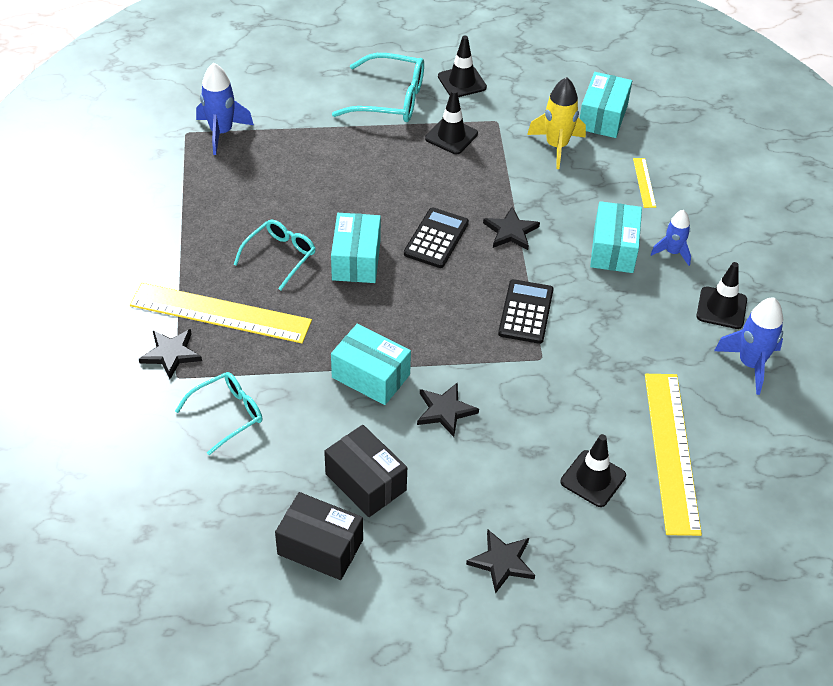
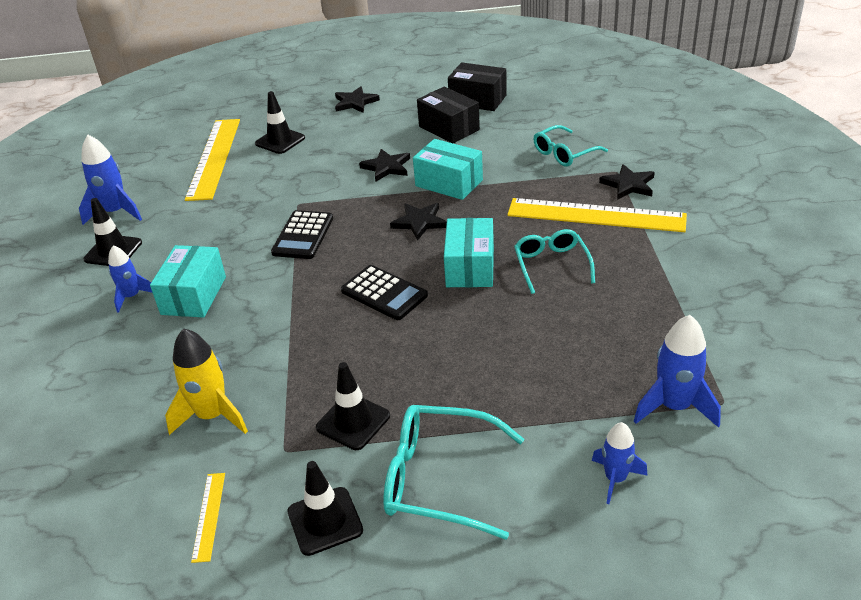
camera: 175 degrees left, 10 degrees down
(277, 93) = (615, 479): none -> blue rocket
(280, 256) = (551, 265): turquoise glasses -> turquoise glasses turned 135 degrees clockwise
(436, 238) = (384, 293): black calculator -> black calculator turned 75 degrees counterclockwise
(511, 231) = (300, 306): black star -> black star (419, 222)
(602, 117) = (129, 467): turquoise box -> none
(644, 182) = (121, 372): yellow ruler -> yellow ruler (208, 516)

